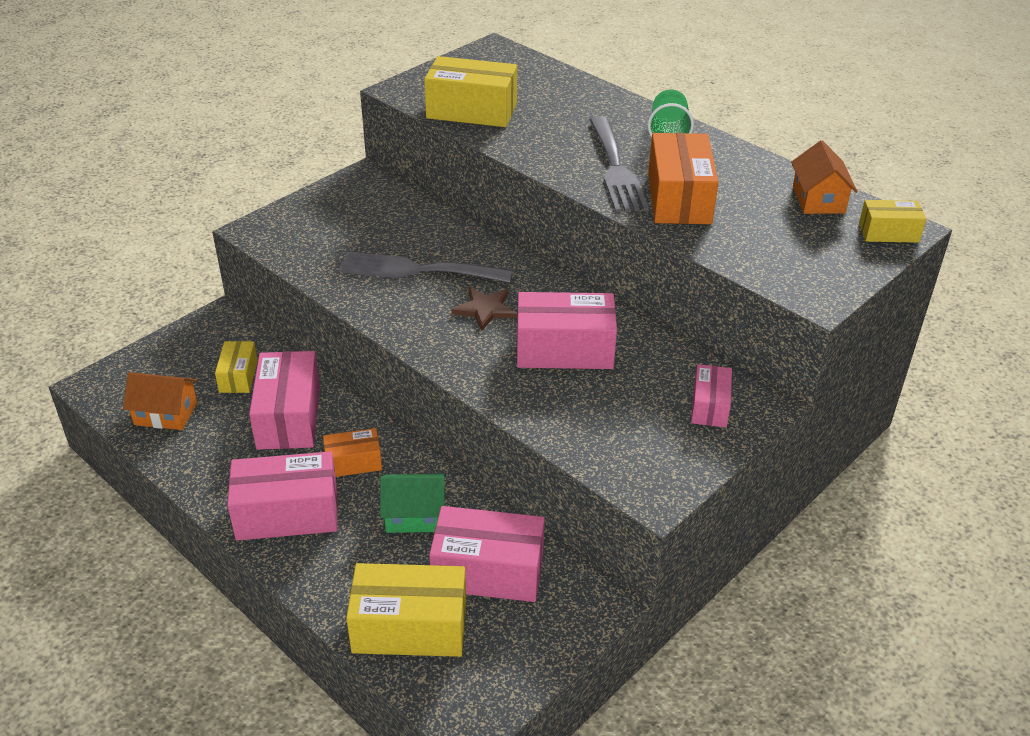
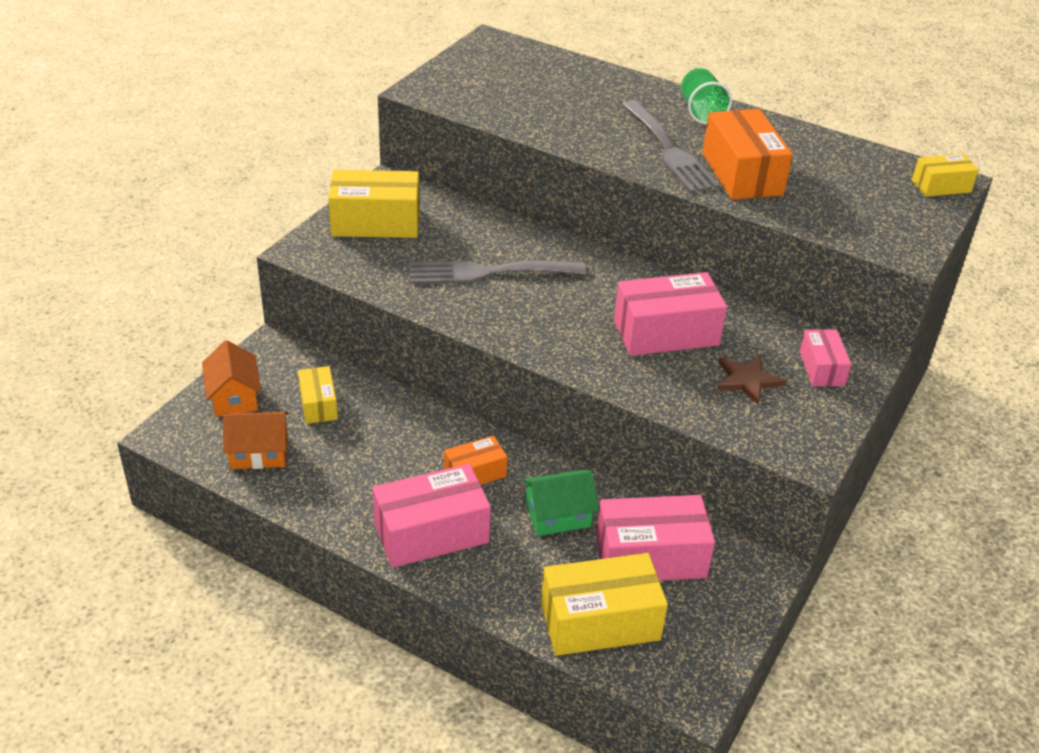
camera: 15 degrees left, 0 degrees up
(289, 417) = (389, 438): pink box -> none
(471, 111) = (502, 106): yellow box -> yellow box (375, 222)
(485, 309) = (573, 303): brown star -> brown star (747, 380)
(818, 199) = (866, 162): orange house -> orange house (234, 397)

